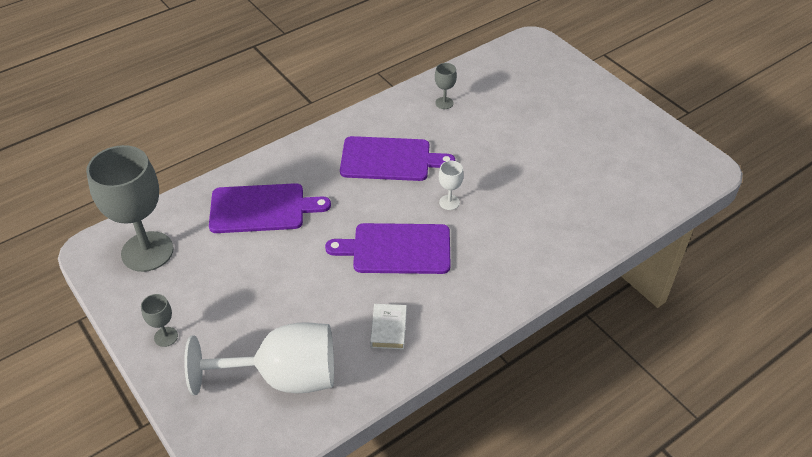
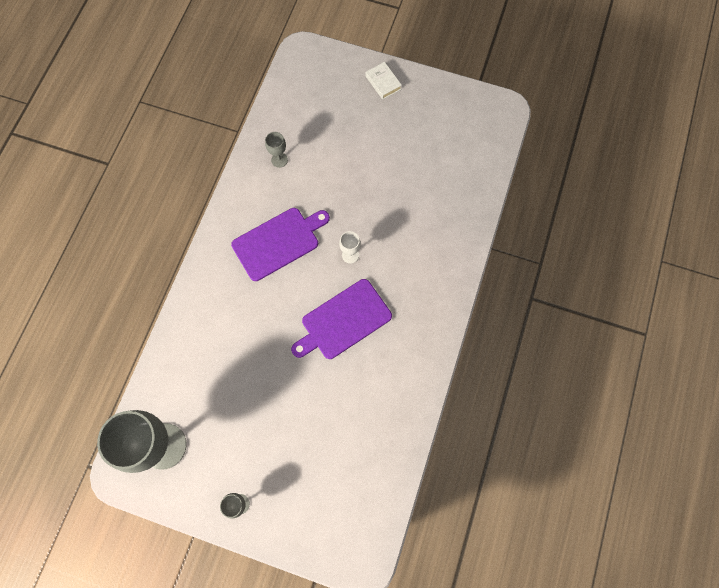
camera: 35 degrees left, 25 degrees up
(262, 208) = (218, 350): purple cutting board -> none
(284, 377) = (346, 476): white goblet -> none
(388, 329) = (386, 391): white book -> white book (383, 83)

